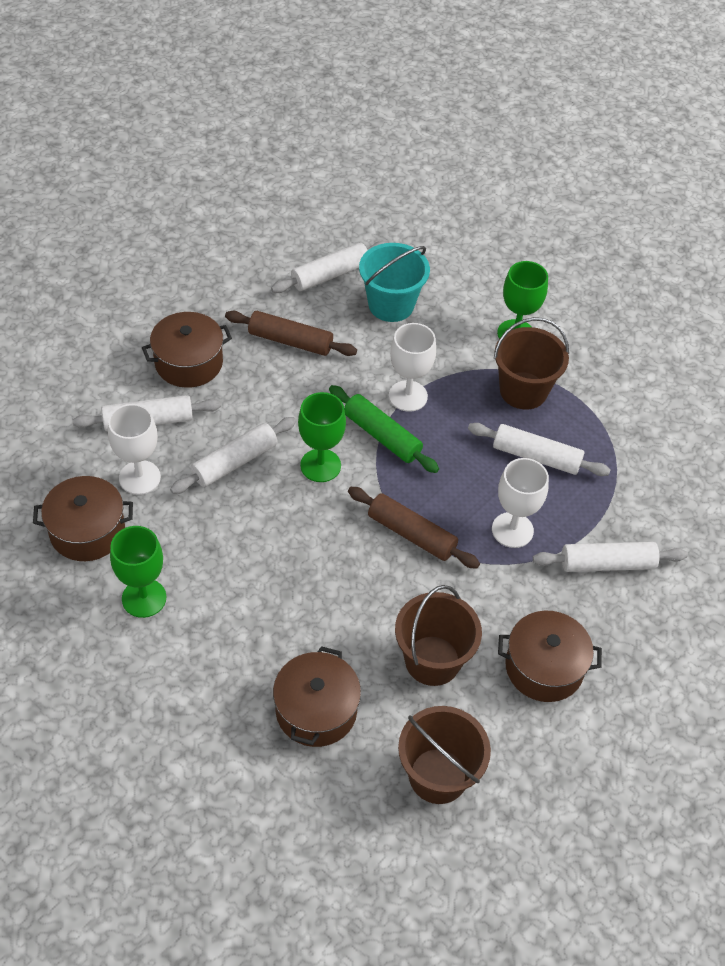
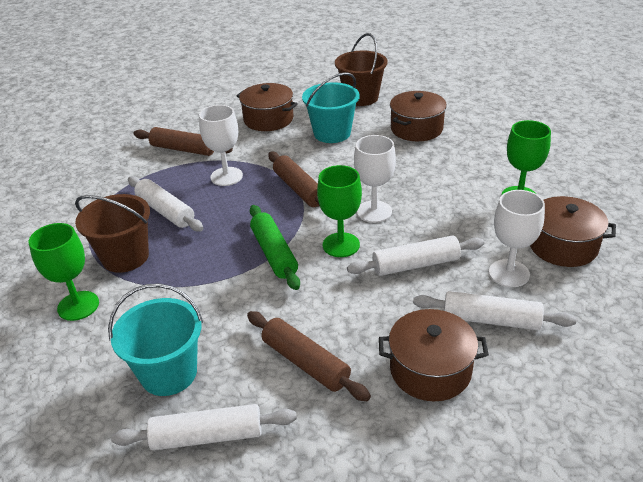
camera: 150 degrees left, 15 degrees down
(408, 396) = (227, 278): white goblet -> white goblet (374, 211)
(432, 660) = (332, 133): brown bucket -> turquoise bucket
(607, 564) = (183, 149): white rolling pin -> brown rolling pin

